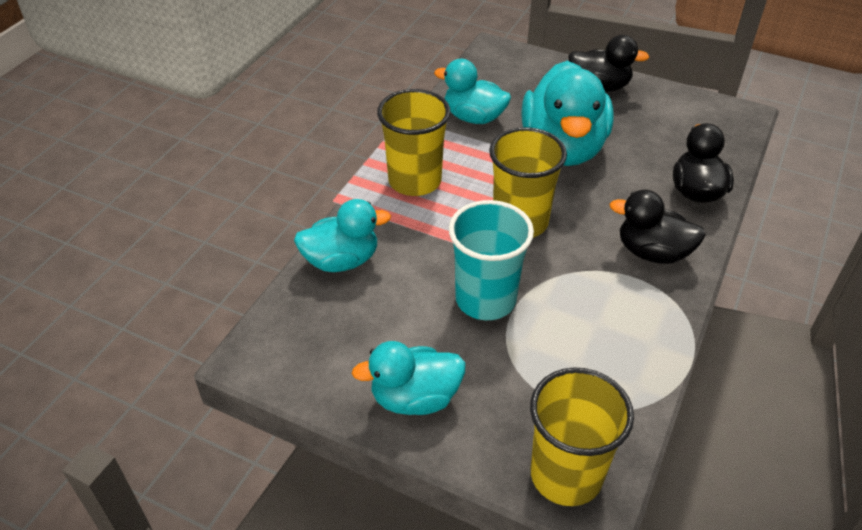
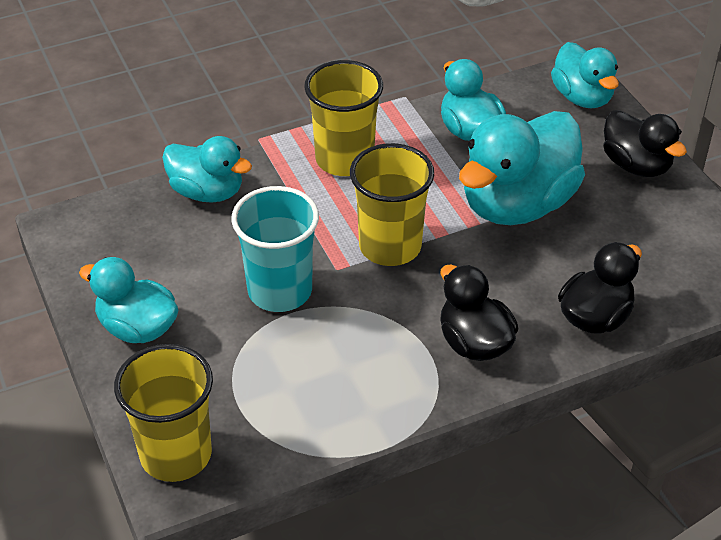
camera: 40 degrees right, 0 degrees up
(516, 62) = (582, 97): none -> turquoise duck

